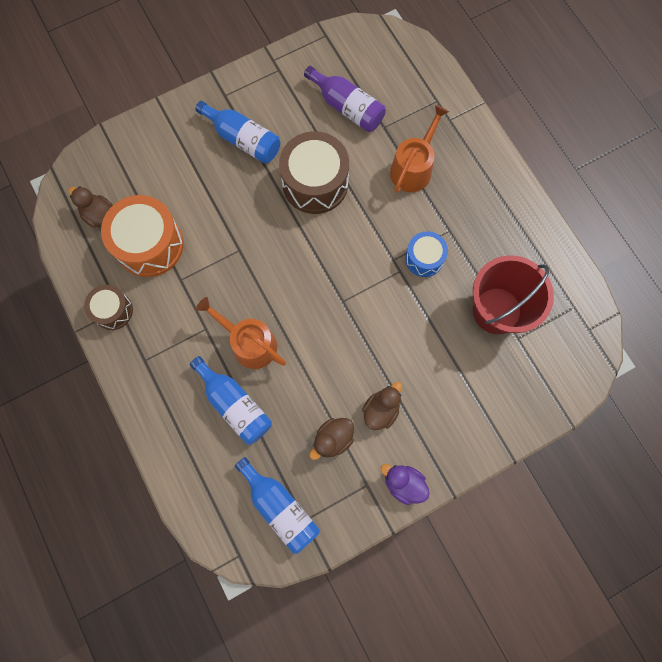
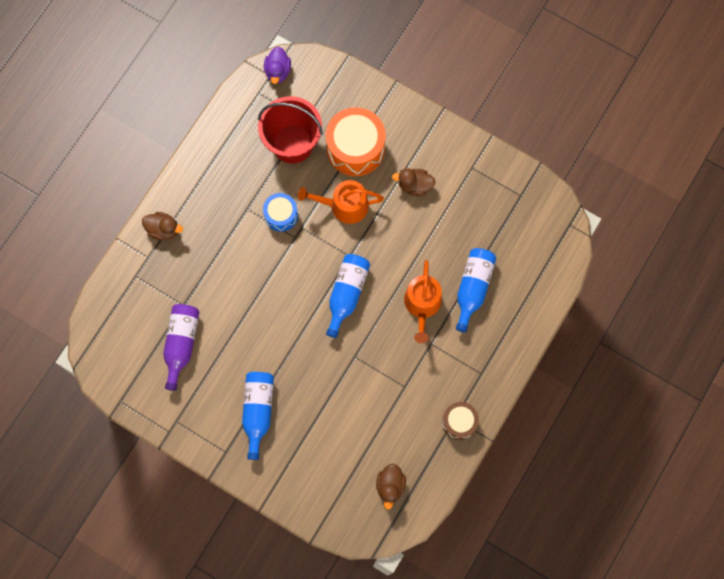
camera: 120 degrees left, 0 degrees up
(149, 245) = (391, 429): orange drum -> orange drum (355, 148)
(280, 507) = (522, 216): blue bottle -> blue bottle (347, 294)
(315, 183) = (264, 331): brown drum -> none
(333, 439) = (455, 207): brown duck -> brown duck (163, 229)
(403, 483) = (456, 144): purple duck -> purple duck (278, 71)
(413, 168) = (208, 262): orange watering can -> orange watering can (344, 206)

